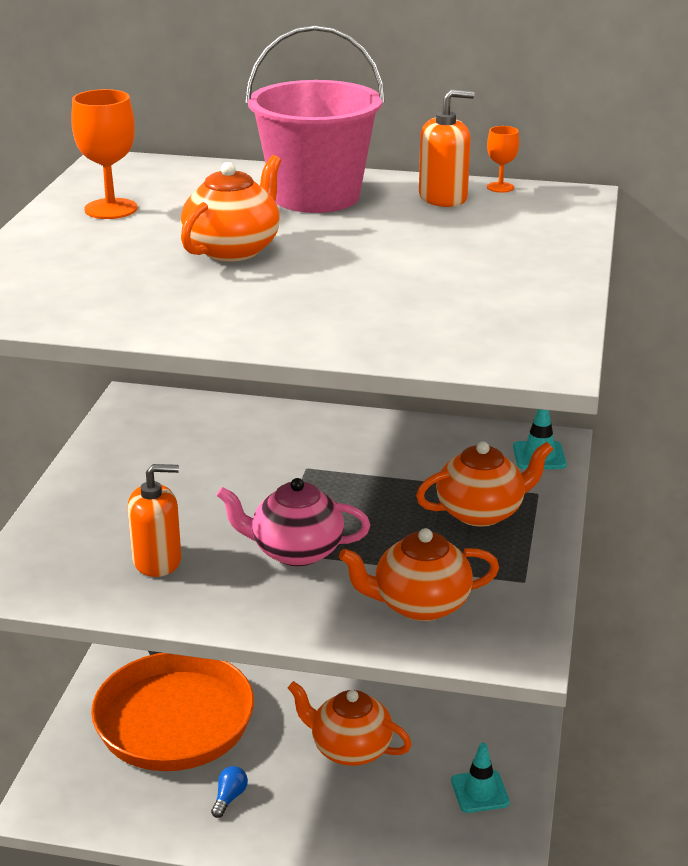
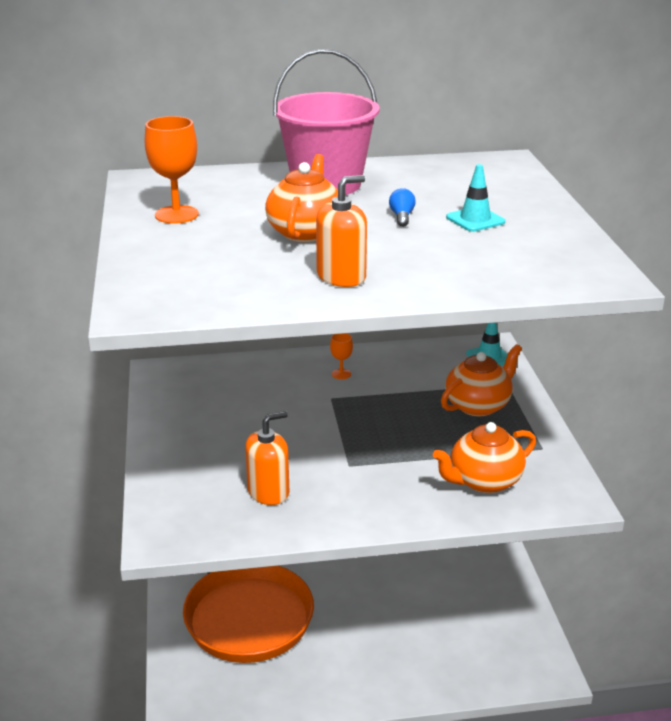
camera: 20 degrees left, 0 degrees up
(229, 798) = (324, 667): blue light bulb -> blue light bulb (402, 217)
(295, 551) = (367, 462): pink teapot -> none
(349, 749) = (391, 607): orange teapot -> none
(443, 198) = (419, 173): orange soap dispenser -> orange soap dispenser (341, 277)
(480, 791) = (500, 613): turquoise traffic cone -> turquoise traffic cone (475, 220)
(500, 187) = (451, 160): orange goblet -> orange goblet (341, 374)

